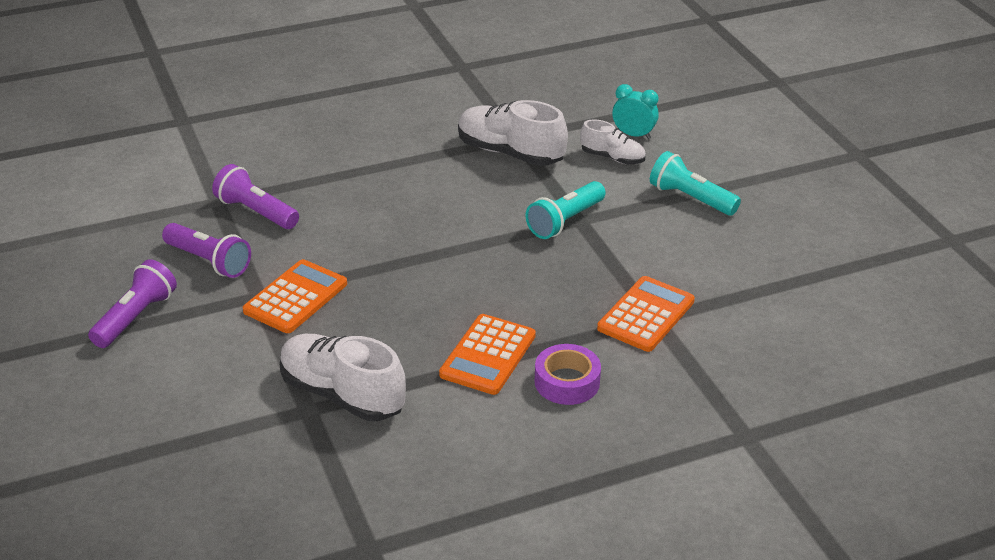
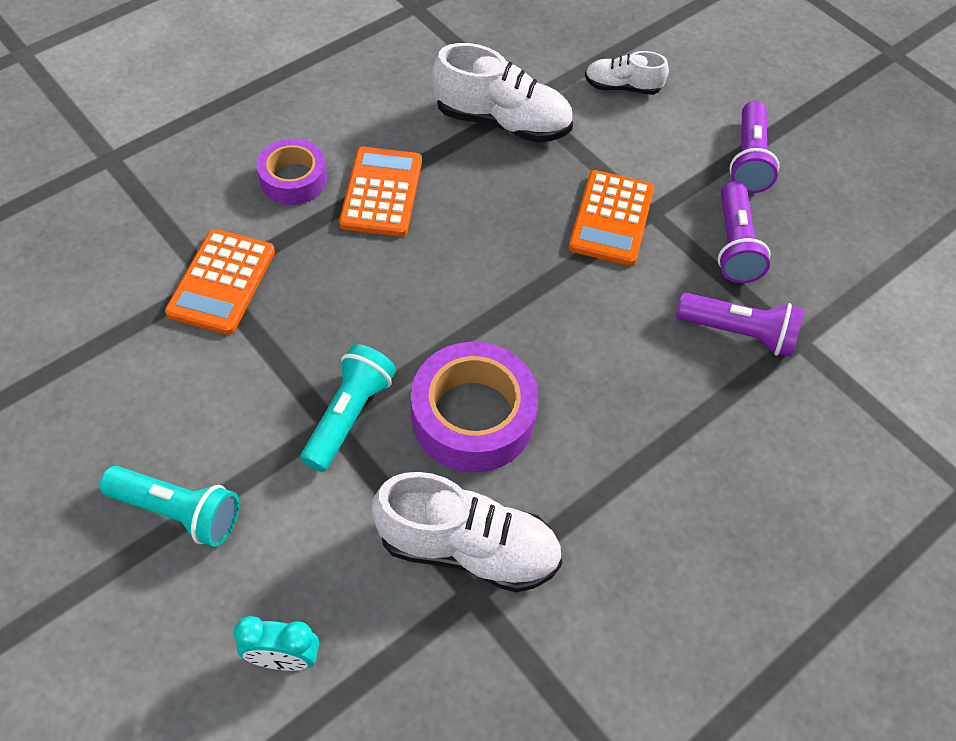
camera: 160 degrees right, 20 degrees up
(209, 261) = (734, 245): purple flashlight -> purple flashlight turned 105 degrees counterclockwise
(478, 206) = (473, 416): none -> purple tape
(612, 158) = (308, 581): white shoe -> white shoe (622, 87)

